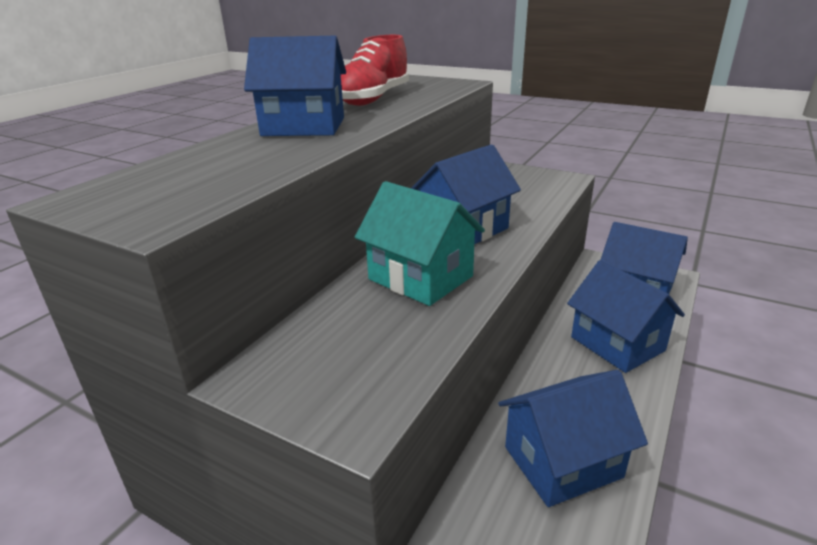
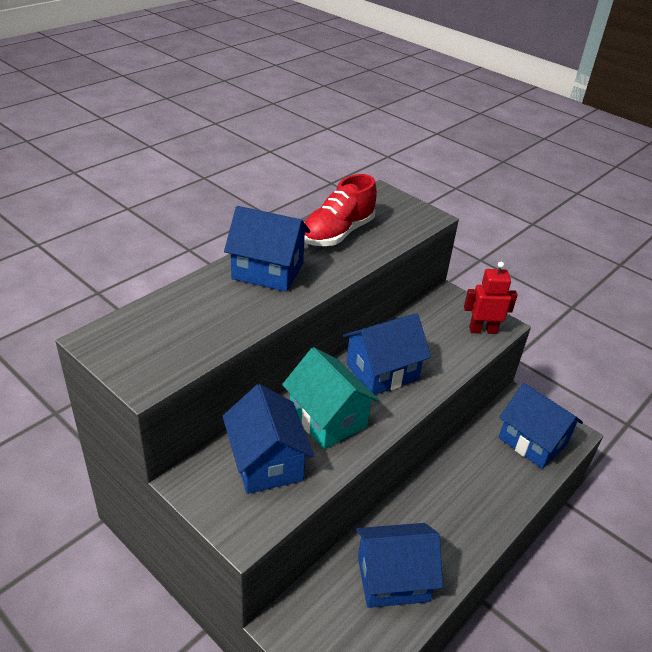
camera: 10 degrees right, 10 degrees up
(550, 184) = (482, 330): none -> red robot
(617, 344) = (486, 491): blue house -> blue house (266, 462)

